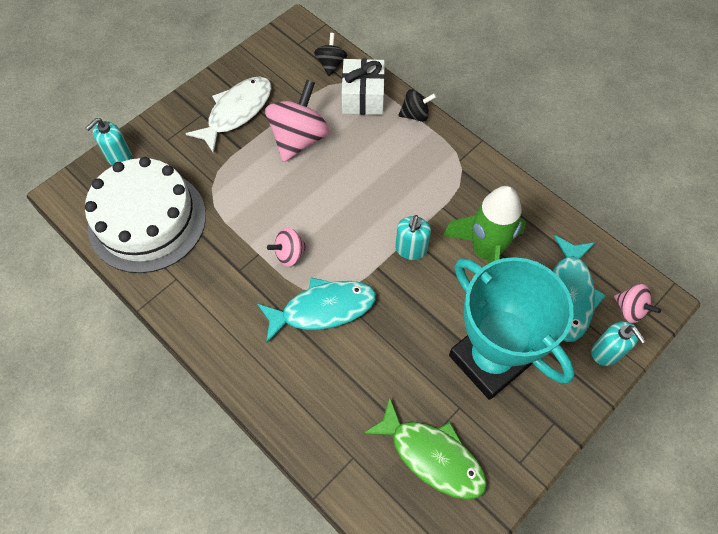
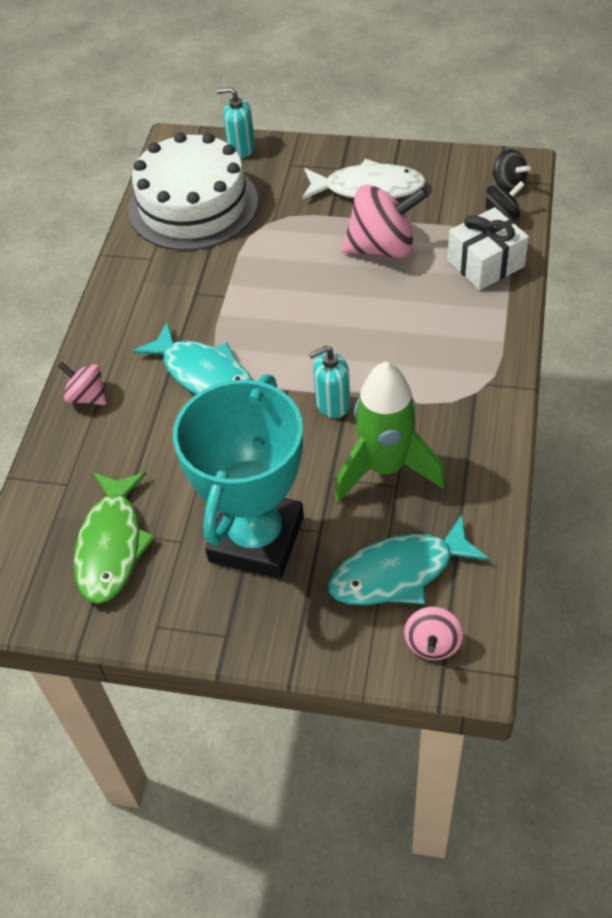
camera: 60 degrees right, 10 degrees down
(289, 254) = (244, 317): pink spinning top -> pink spinning top (87, 396)
(415, 115) = (508, 316): black spinning top -> black spinning top (508, 185)
(606, 352) = (354, 645): turquoise soap dispenser -> none

